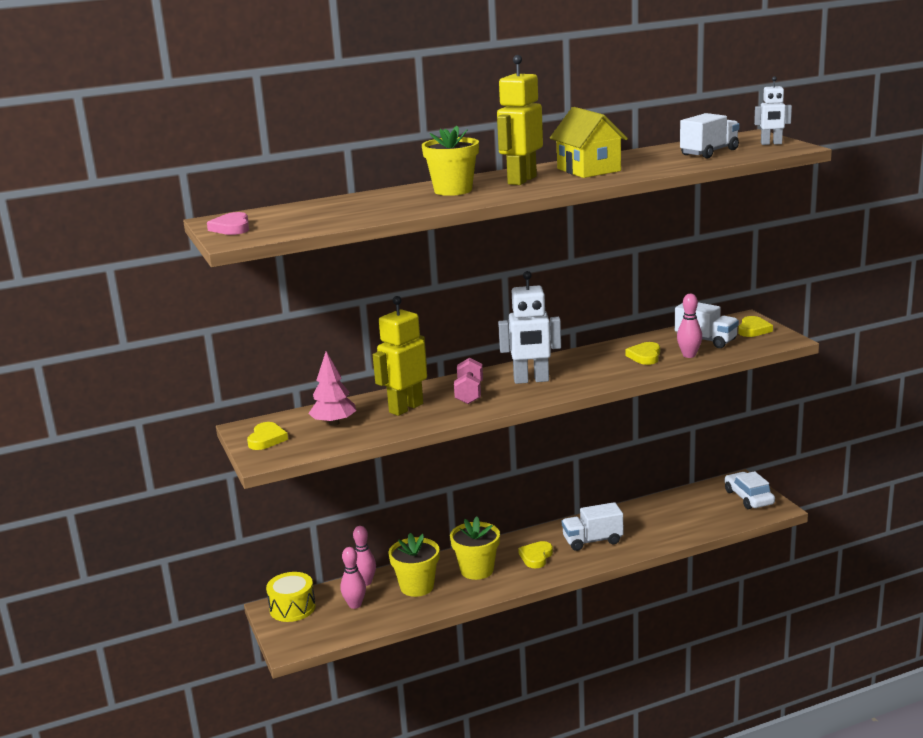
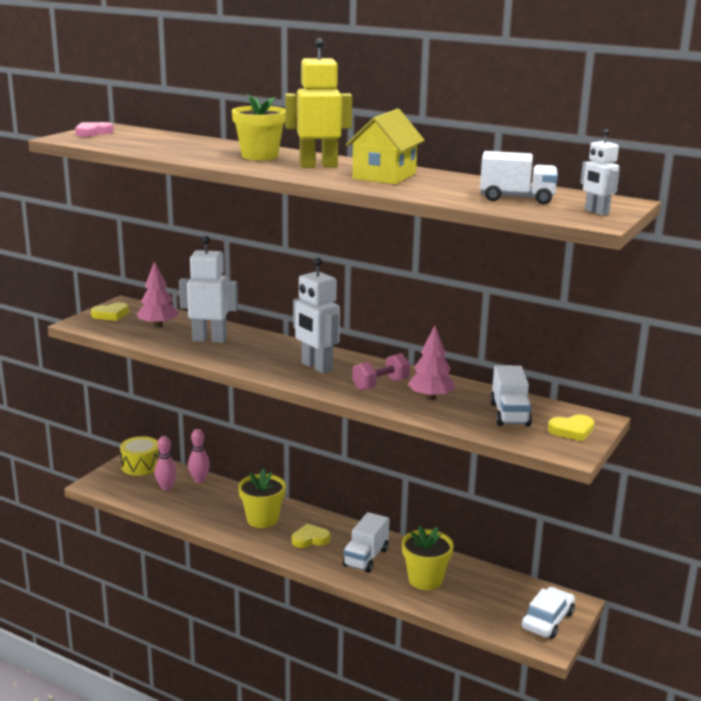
camera: 50 degrees right, 0 degrees up
(405, 408) = (209, 339): yellow robot -> white robot
(417, 587) = (213, 503): yellow flower pot -> yellow flower pot (425, 580)
(469, 394) = (261, 352): pink dumbbell -> pink dumbbell (380, 385)
(592, 541) = (366, 558): white truck -> white truck turned 105 degrees counterclockwise
(645, 356) = (430, 397): yellow heart -> pink tree
(689, 355) = (460, 416): pink bowling pin -> none

